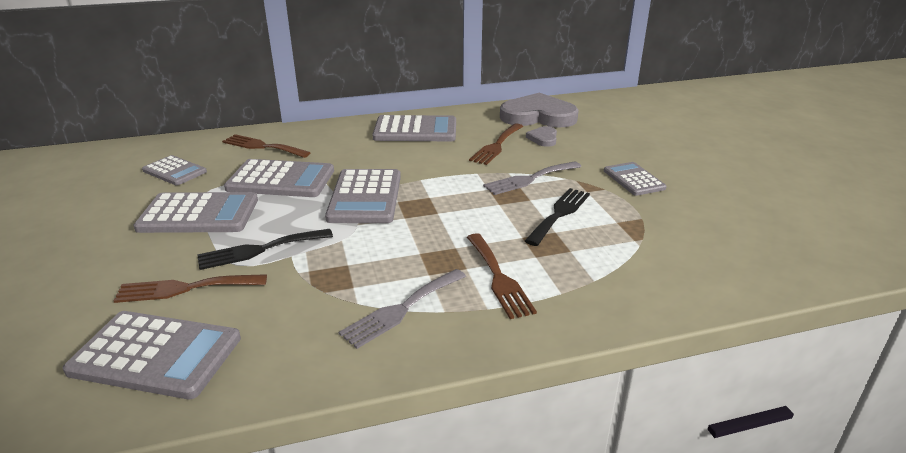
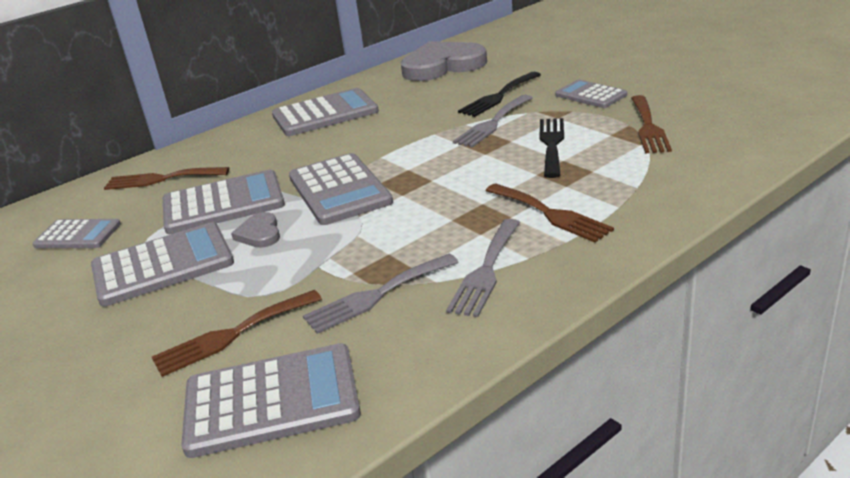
camera: 20 degrees left, 0 degrees up
(260, 250) = (276, 273): black fork -> black fork (498, 96)
(305, 297) = (376, 295): none -> grey fork
(496, 146) = (428, 104): brown fork -> brown fork (648, 127)
(543, 138) = (468, 84): grey heart -> grey heart (259, 233)

